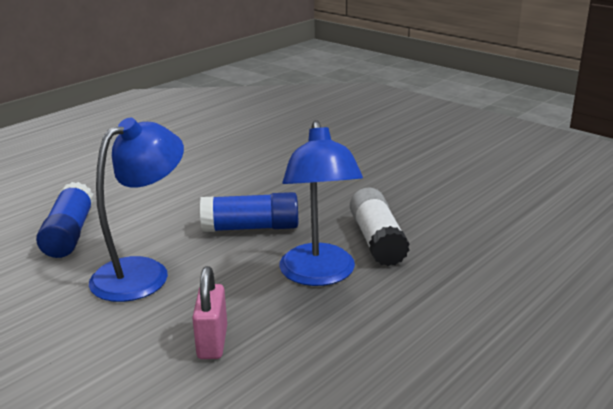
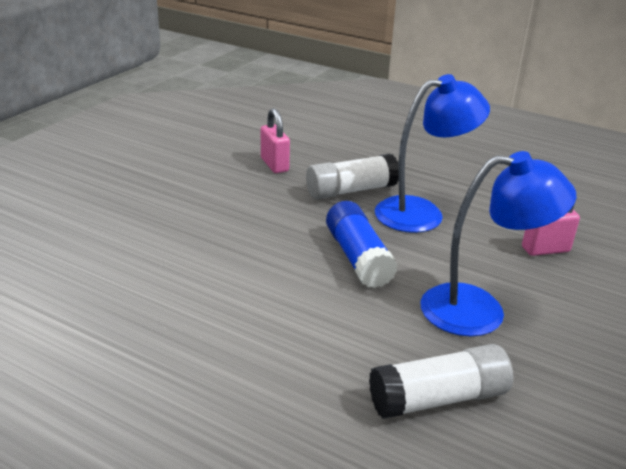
camera: 105 degrees left, 5 degrees up
(69, 234) = (438, 398): blue glue stick -> white glue stick
(143, 272) = (480, 310): blue lamp -> blue lamp turned 150 degrees clockwise
(440, 205) = (274, 165): none -> pink padlock

